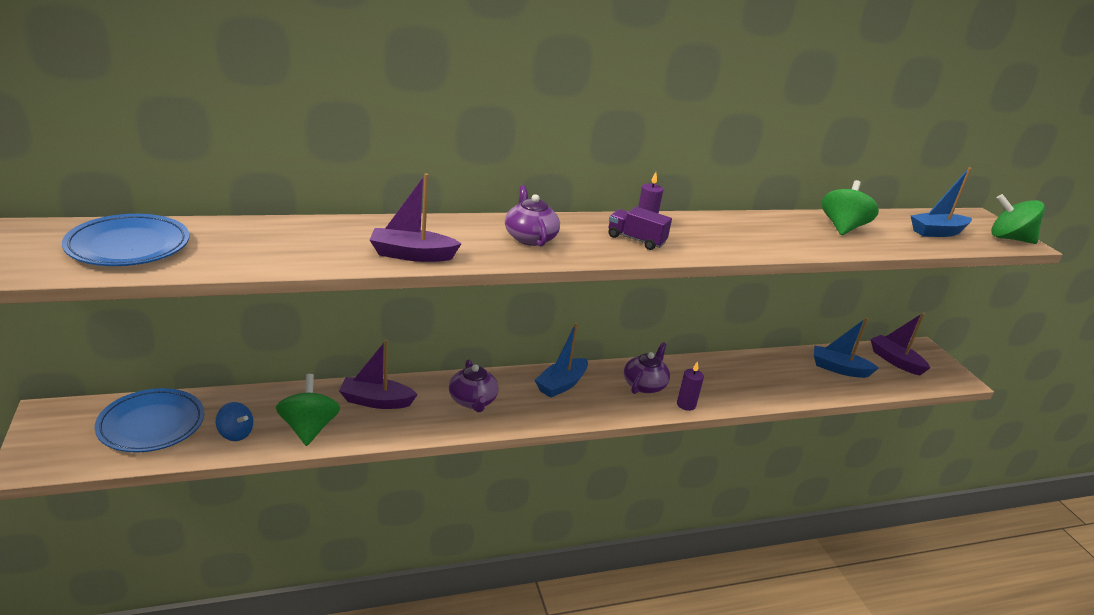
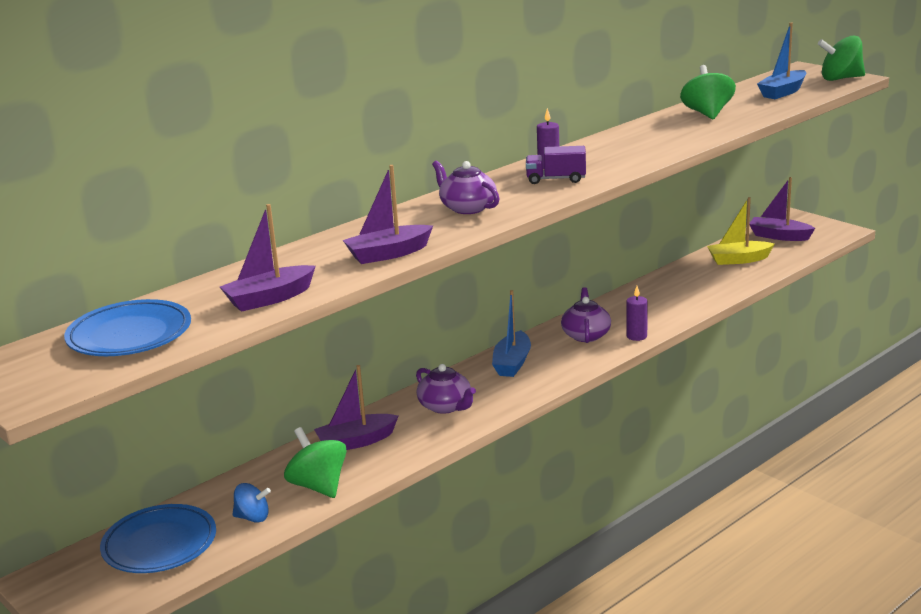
camera: 20 degrees left, 5 degrees down
(268, 257) = (269, 298): none -> purple boat
(839, 369) = (738, 260): blue boat -> yellow boat

